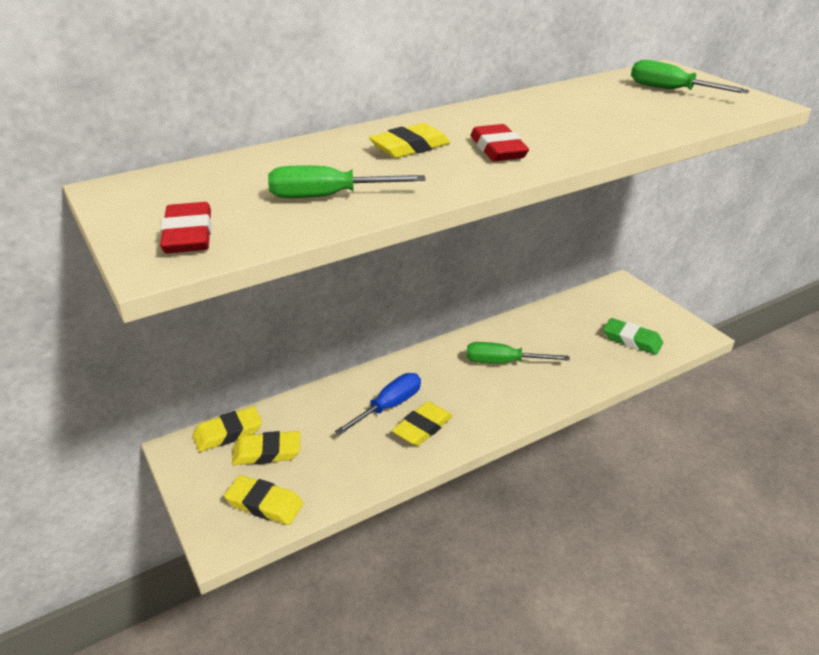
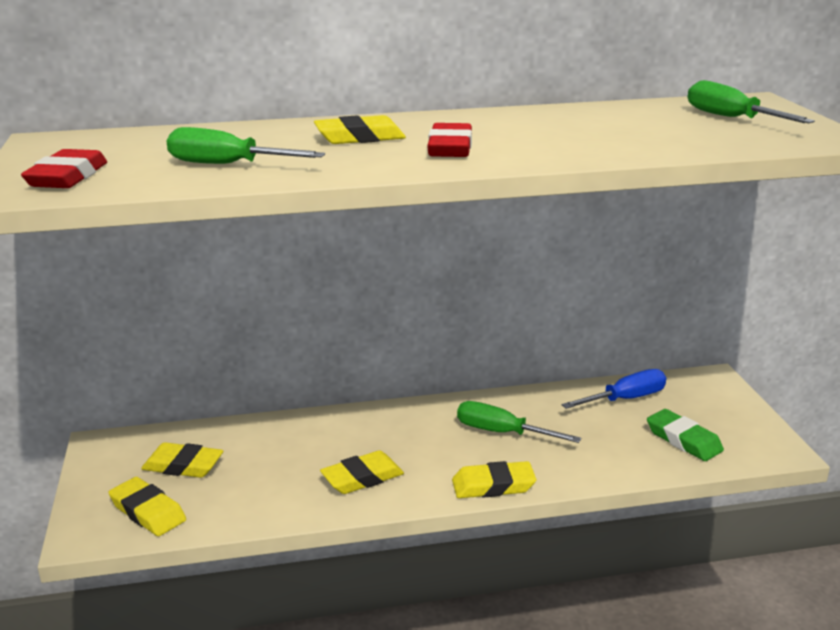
camera: 20 degrees right, 10 degrees down
(228, 433) = (157, 440): yellow eraser -> yellow eraser (493, 485)
(389, 406) = (341, 450): blue screwdriver -> blue screwdriver (626, 399)

